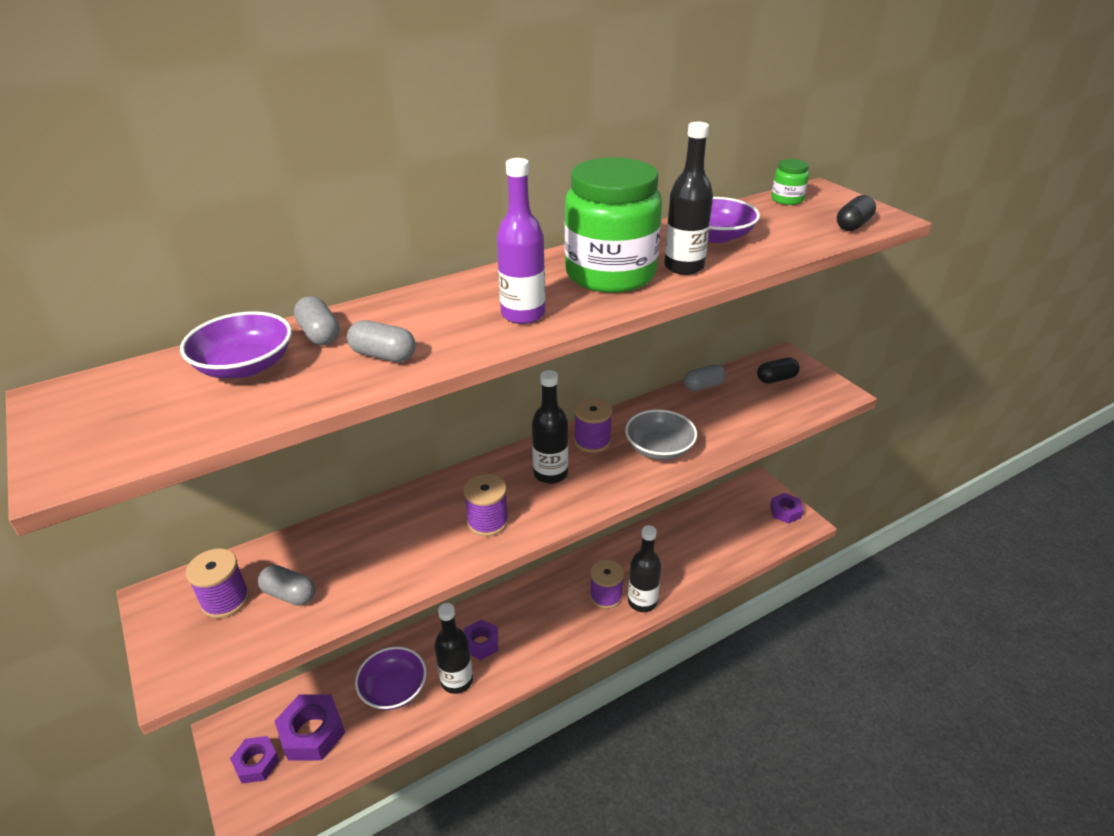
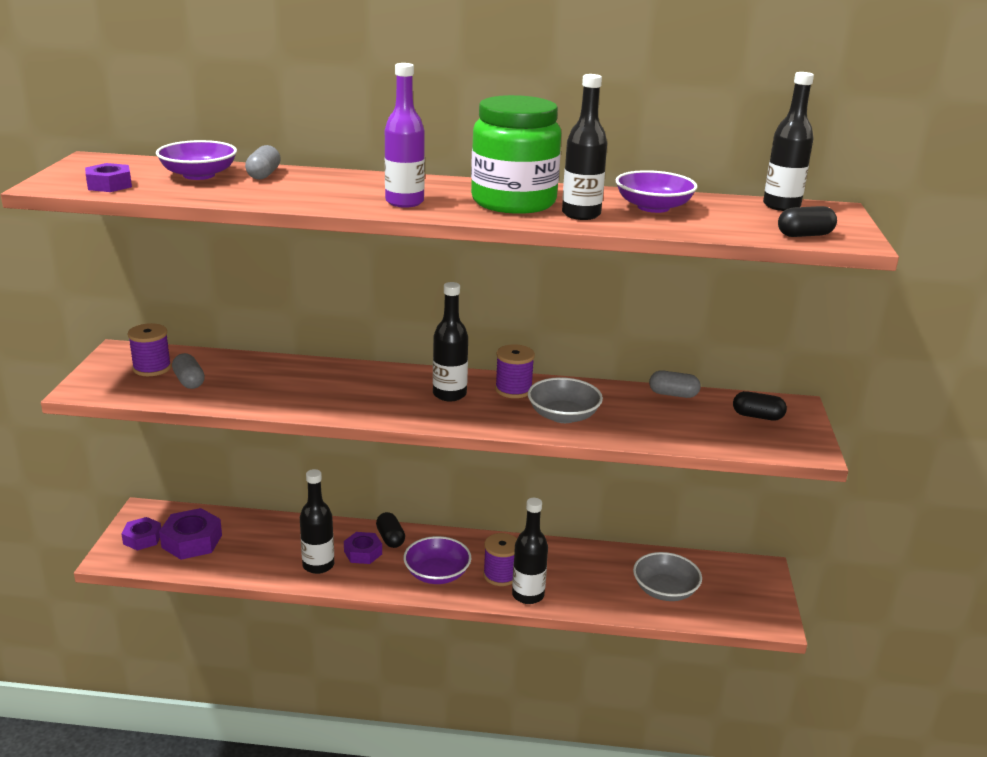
camera: 35 degrees right, 10 degrees down
(383, 355) = (279, 193): grey capsule -> none
(394, 689) = (270, 546): purple bowl -> purple bowl (437, 574)
(487, 521) = (362, 400): purple spool -> none
(489, 614) = (390, 538): none -> black capsule
(721, 538) = (665, 590): none -> grey bowl
(785, 512) = (763, 603): purple nut -> purple nut (109, 185)
(787, 199) = (781, 206): green jar -> black bottle

